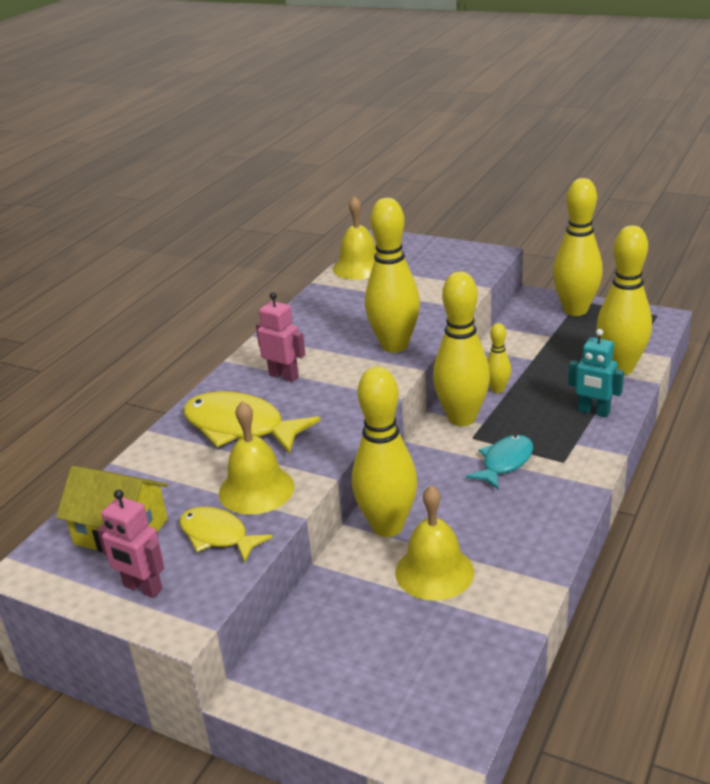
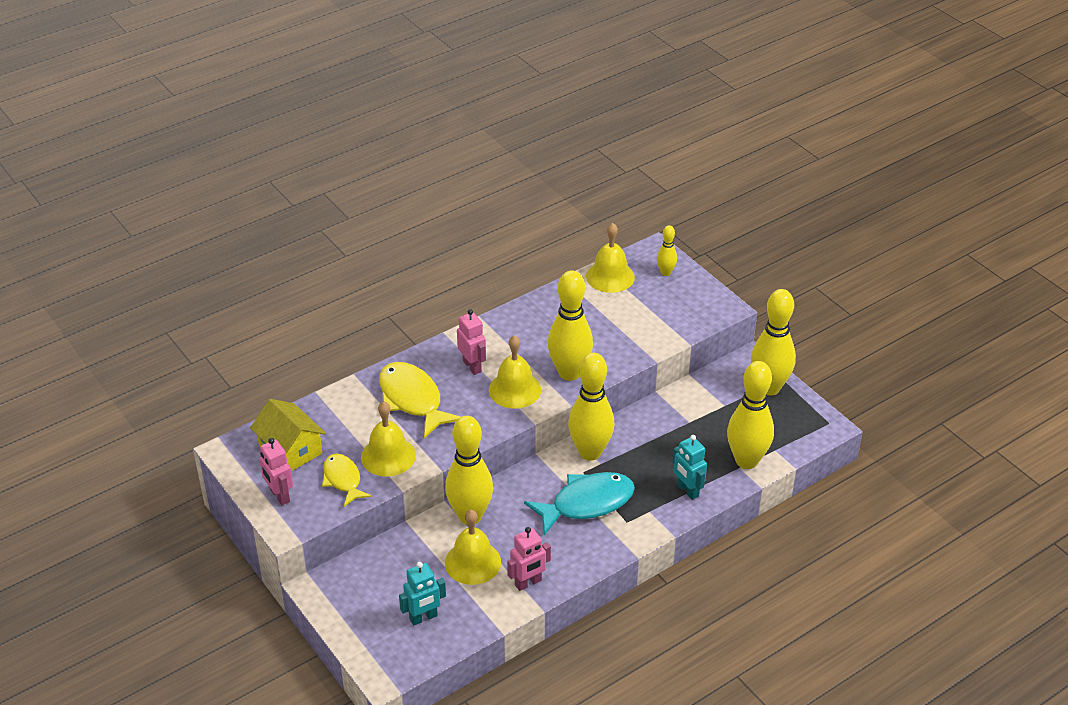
camera: 25 degrees right, 10 degrees up
(350, 378) = (514, 389): none -> yellow bell
(430, 661) = (423, 617): none -> turquoise robot
(497, 389) = (638, 438): yellow bowling pin -> yellow bowling pin (665, 273)
(505, 462) = (586, 503): turquoise fish -> turquoise fish, size x1.62
(520, 565) = (528, 583): none -> pink robot

